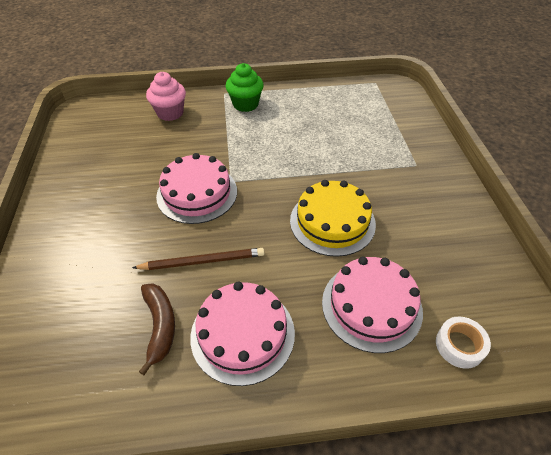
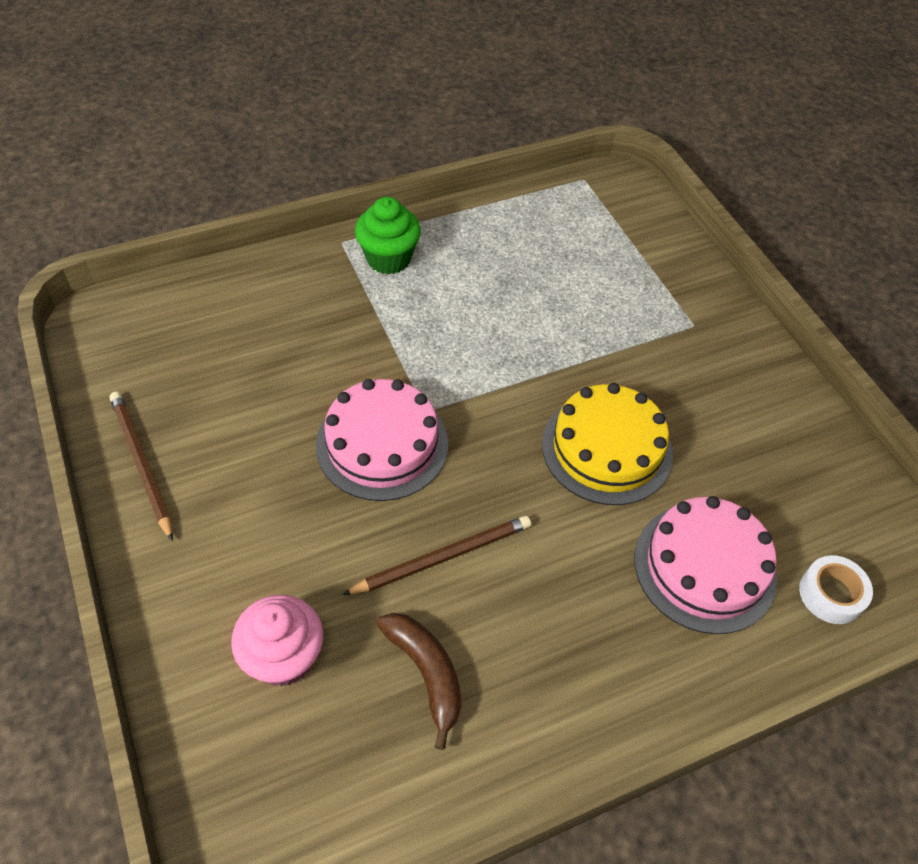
camera: 20 degrees left, 5 degrees up
(64, 178) = (141, 464): none -> brown pencil
(170, 113) = (265, 299): pink cupcake -> pink cupcake (283, 657)
(242, 334) = (548, 653): pink cake -> none

